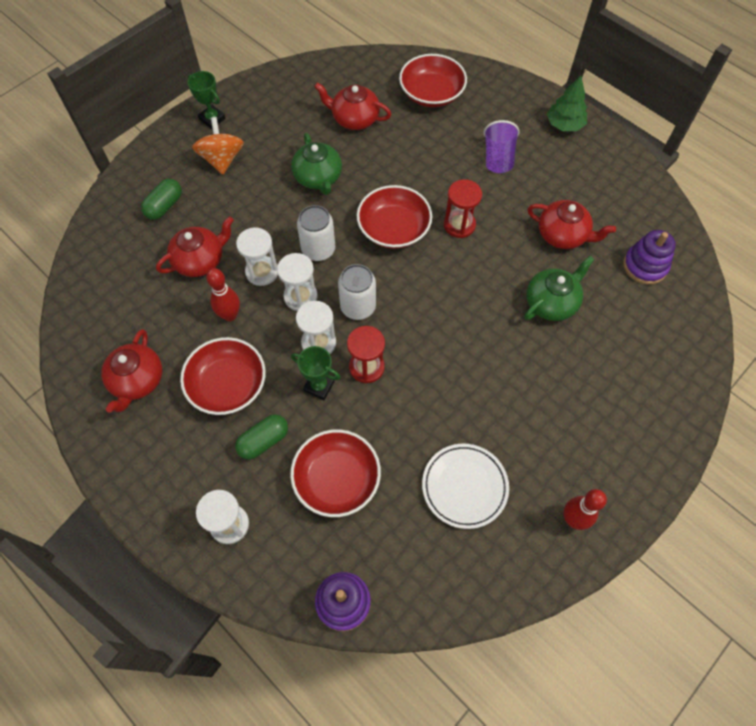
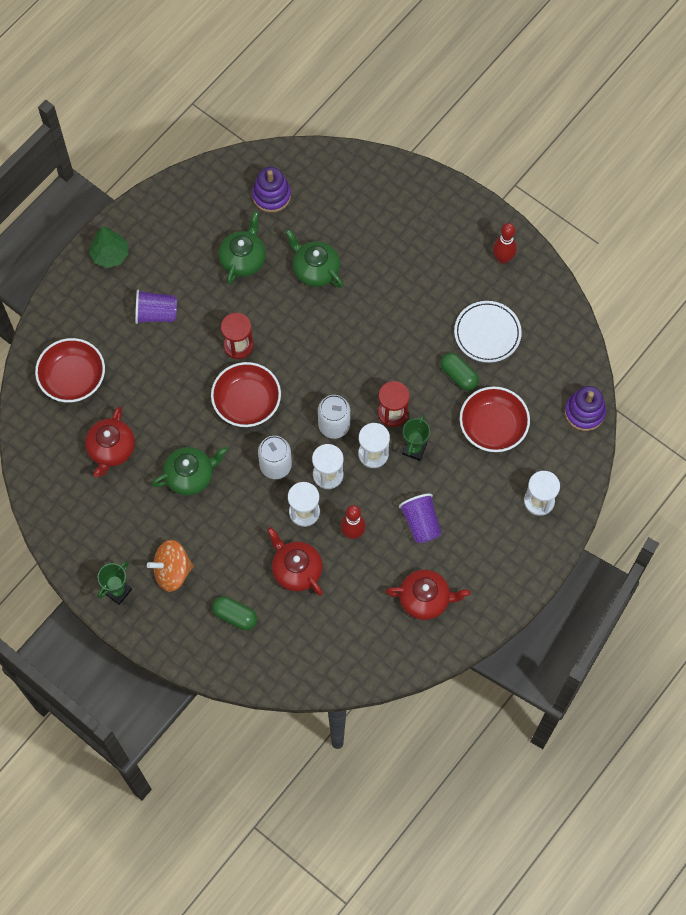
camera: 95 degrees left, 5 degrees up
(227, 385) = (421, 523): red bowl -> purple cup
(263, 441) = (468, 486): green capsule -> green capsule (458, 375)
(563, 235) = (243, 259): red teapot -> green teapot

